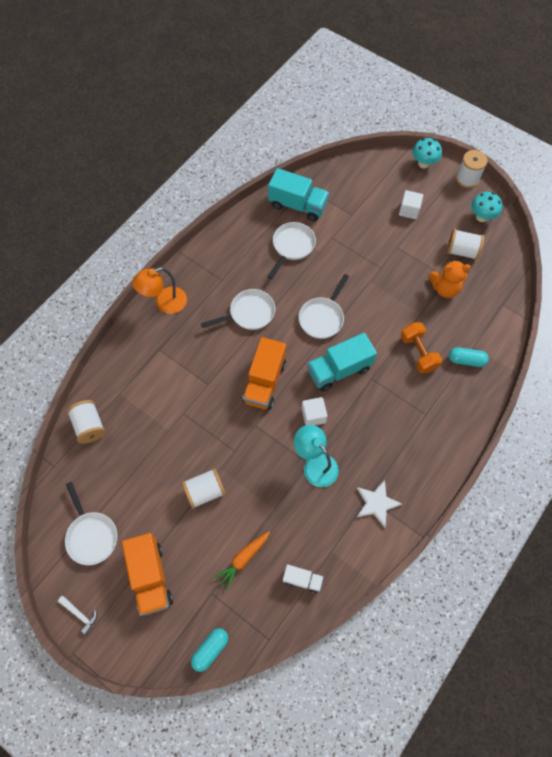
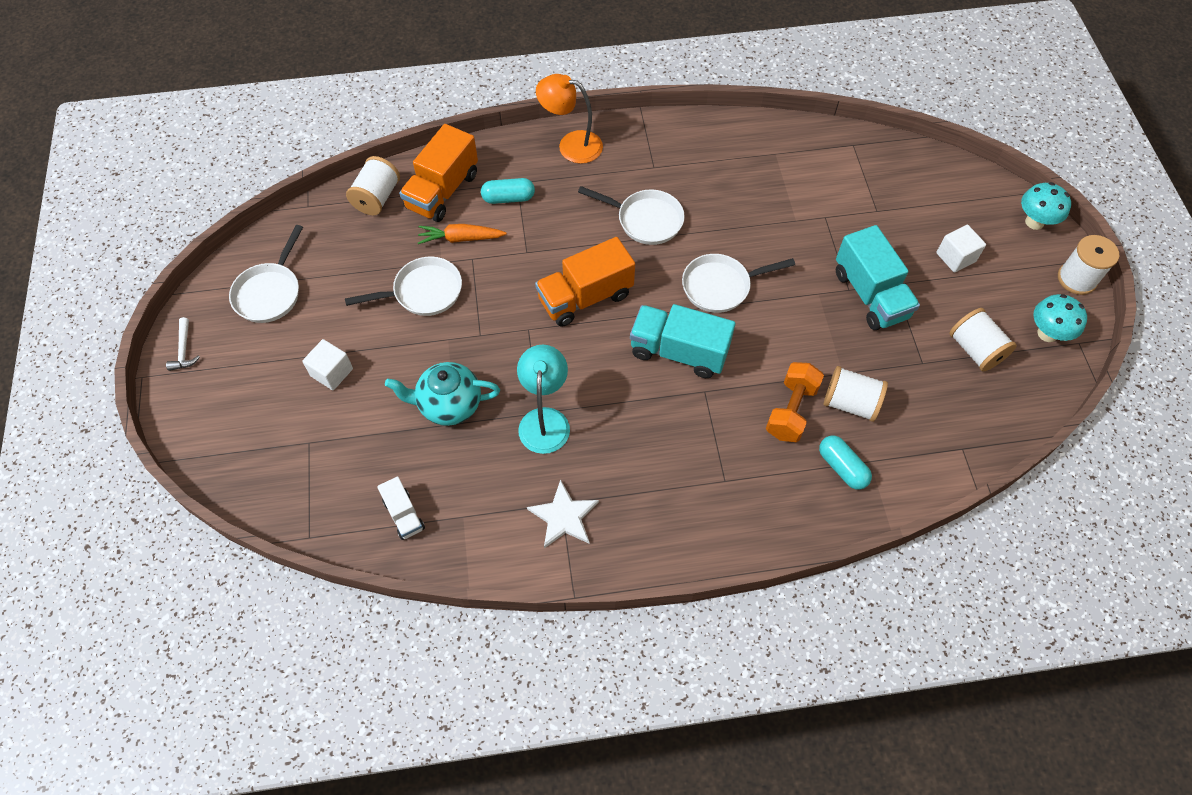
camera: 45 degrees right, 5 degrees down
(150, 577) = (275, 376): orange truck -> orange truck (442, 191)
(205, 491) = (410, 346): white spool -> white spool (850, 403)
(210, 649) = (249, 491): turquoise capsule -> turquoise capsule (508, 198)
(243, 559) = (372, 440): orange carrot -> orange carrot (461, 238)
(260, 502) = (448, 405): none -> turquoise teapot
(292, 246) = (768, 192): white pan -> white pan (423, 292)
(298, 205) = (822, 156): turquoise truck -> turquoise truck (870, 295)
(313, 415) = (598, 372): white cube -> white cube (332, 372)
(445, 288) = (905, 371): orange teddy bear -> none

